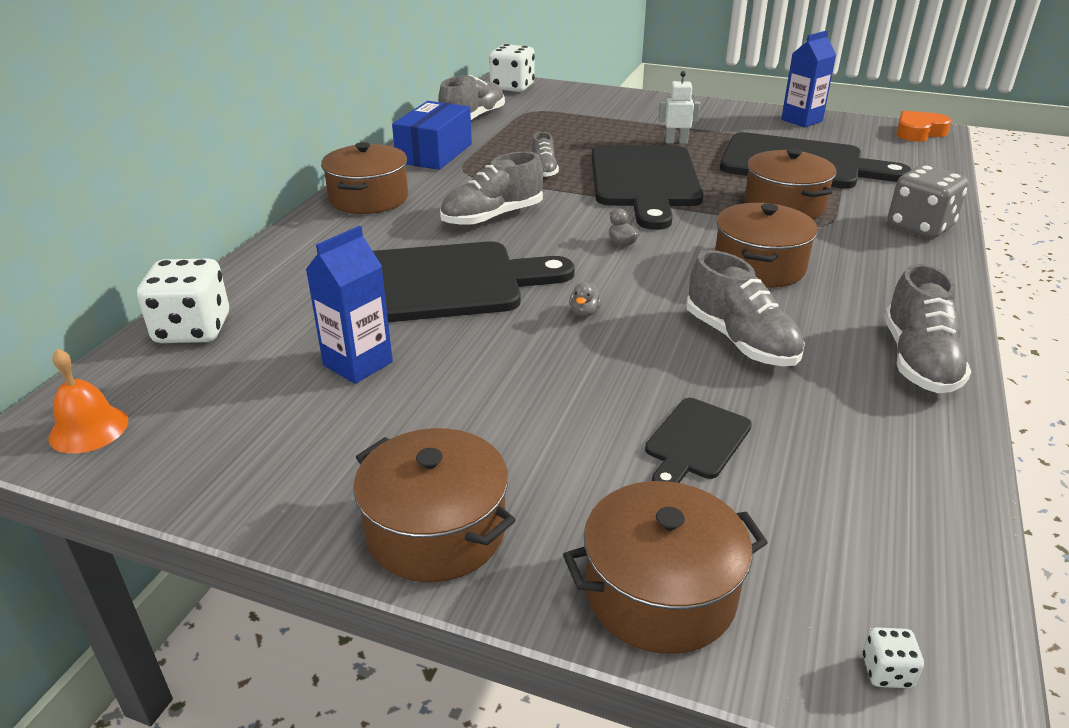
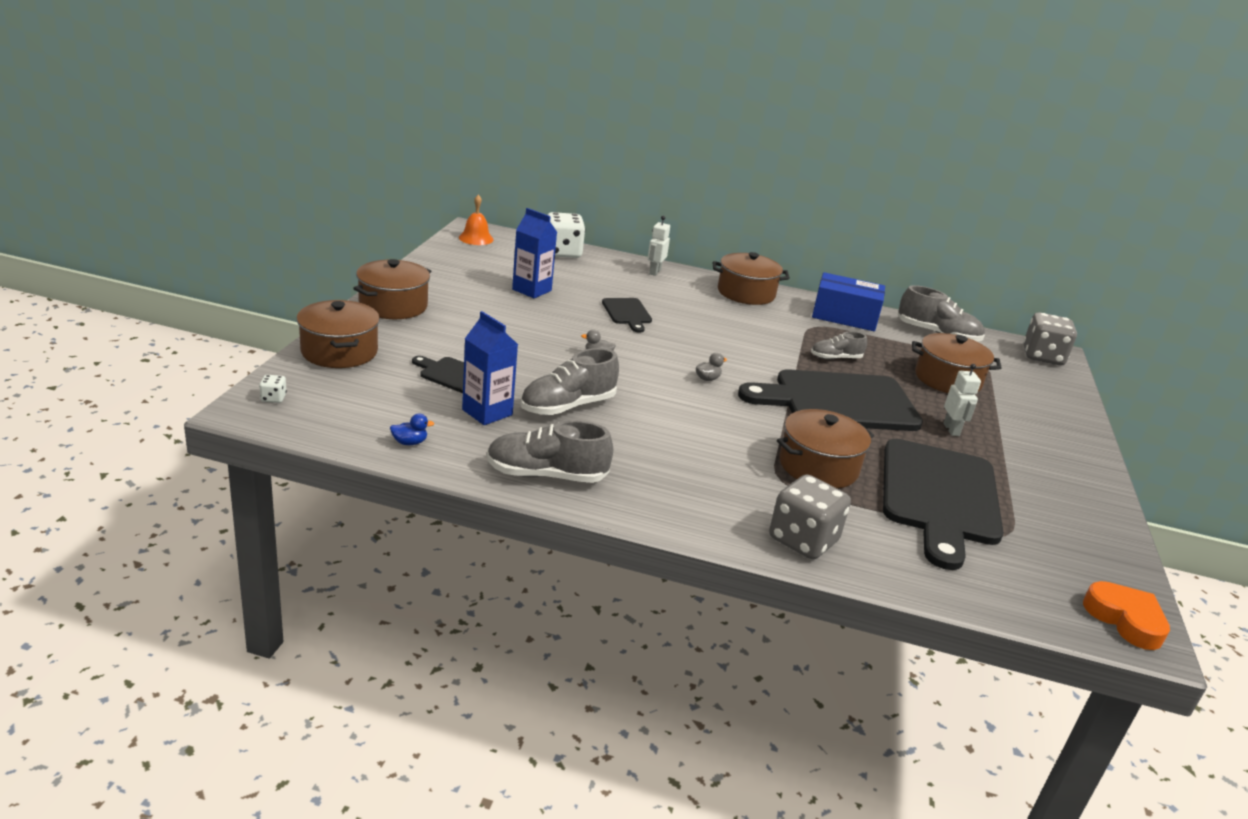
camera: 80 degrees right, 5 degrees down
(290, 254) = (654, 272): none -> white robot
(441, 283) = (627, 313): black cutting board -> black cutting board, size x0.46
(492, 217) = (733, 333): grey shoe -> none
(512, 87) = (1042, 356): white dice -> grey dice
(759, 266) = (685, 432): brown pot -> brown pot (947, 380)
(801, 120) = (1091, 526): blue carton -> blue carton (487, 412)
(922, 478) = (410, 442): none -> blue duck

